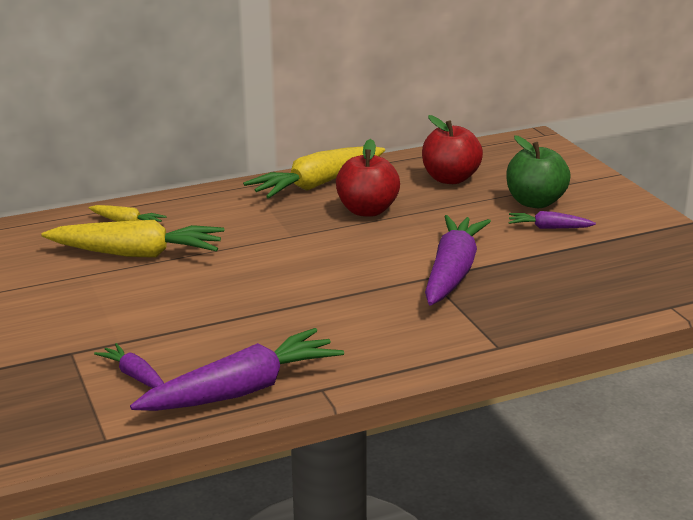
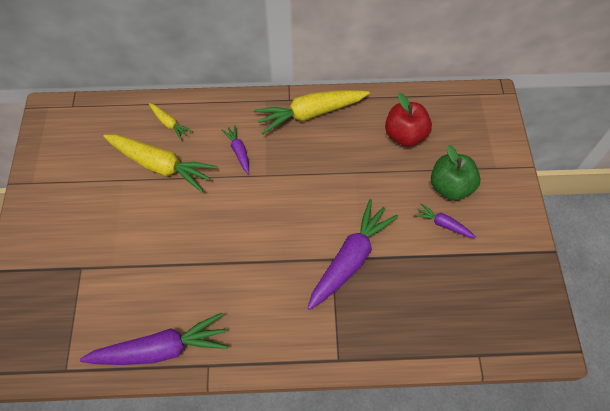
camera: 20 degrees right, 35 degrees up
(135, 376) = (106, 308): purple carrot -> purple carrot (238, 151)
(367, 211) = (329, 159): red apple -> none

